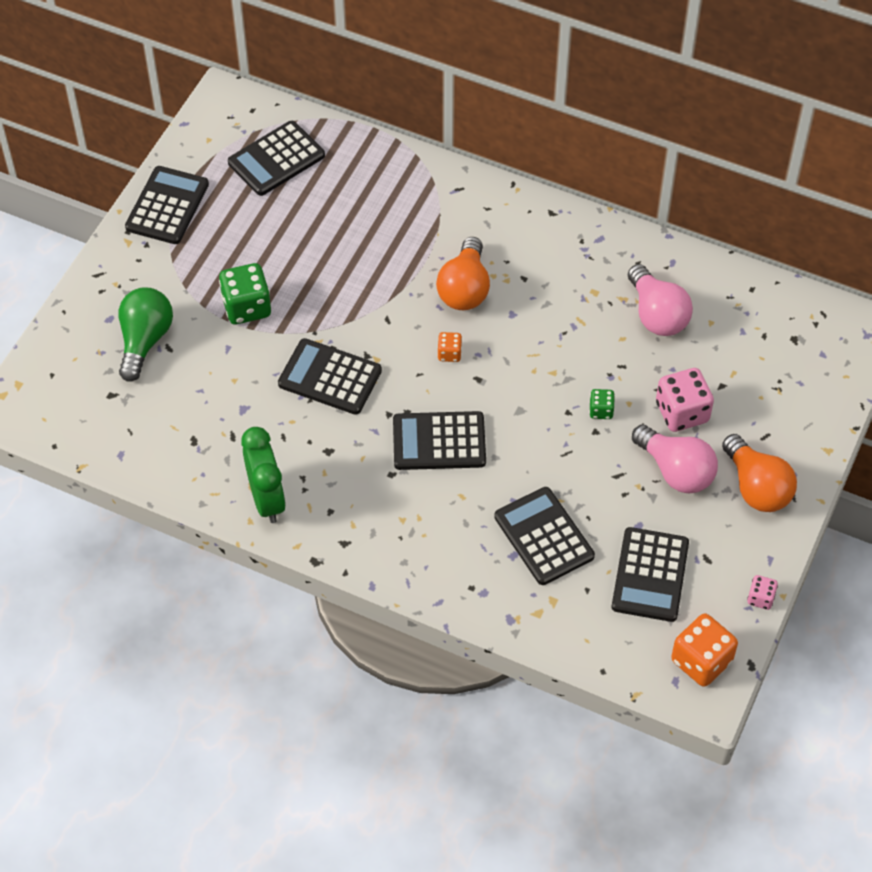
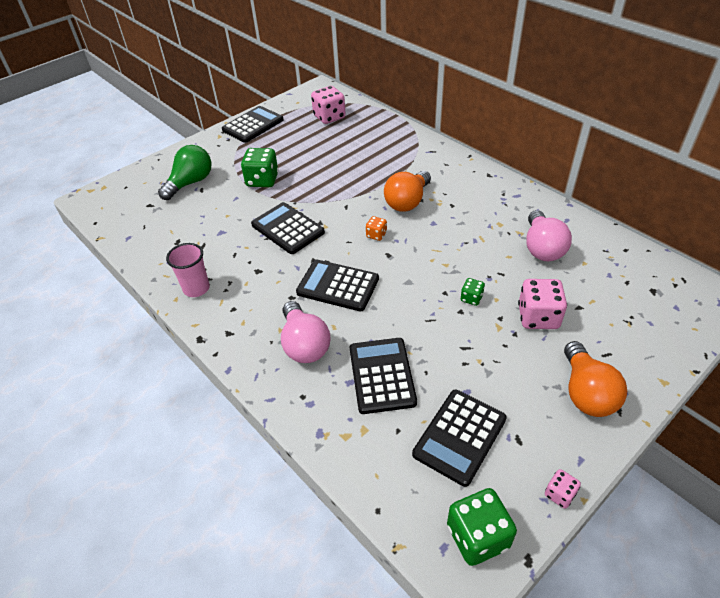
camera: 25 degrees right, 10 degrees down
(267, 499) = (196, 288): green clock -> pink cup
(276, 159) = (329, 117): black calculator -> pink dice
(676, 471) = (516, 358): pink light bulb -> pink light bulb (304, 344)
(701, 661) = (477, 536): orange dice -> green dice

